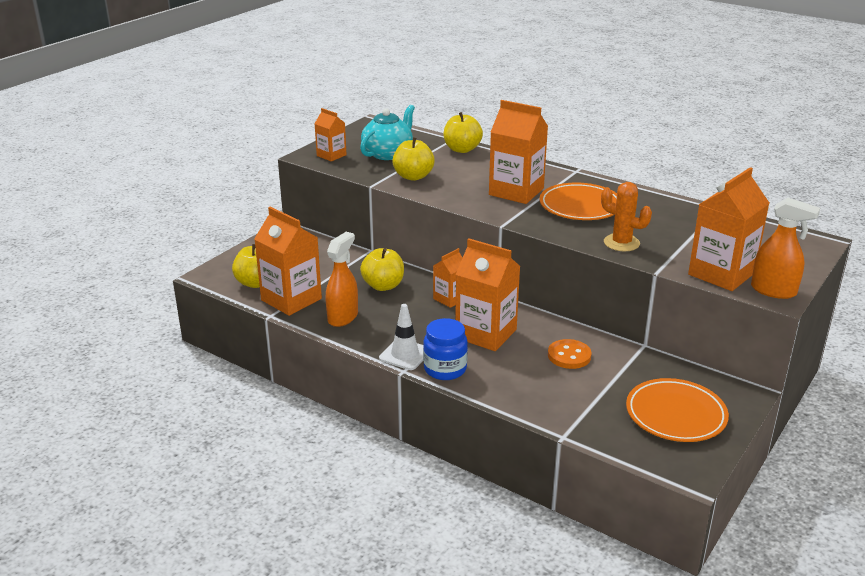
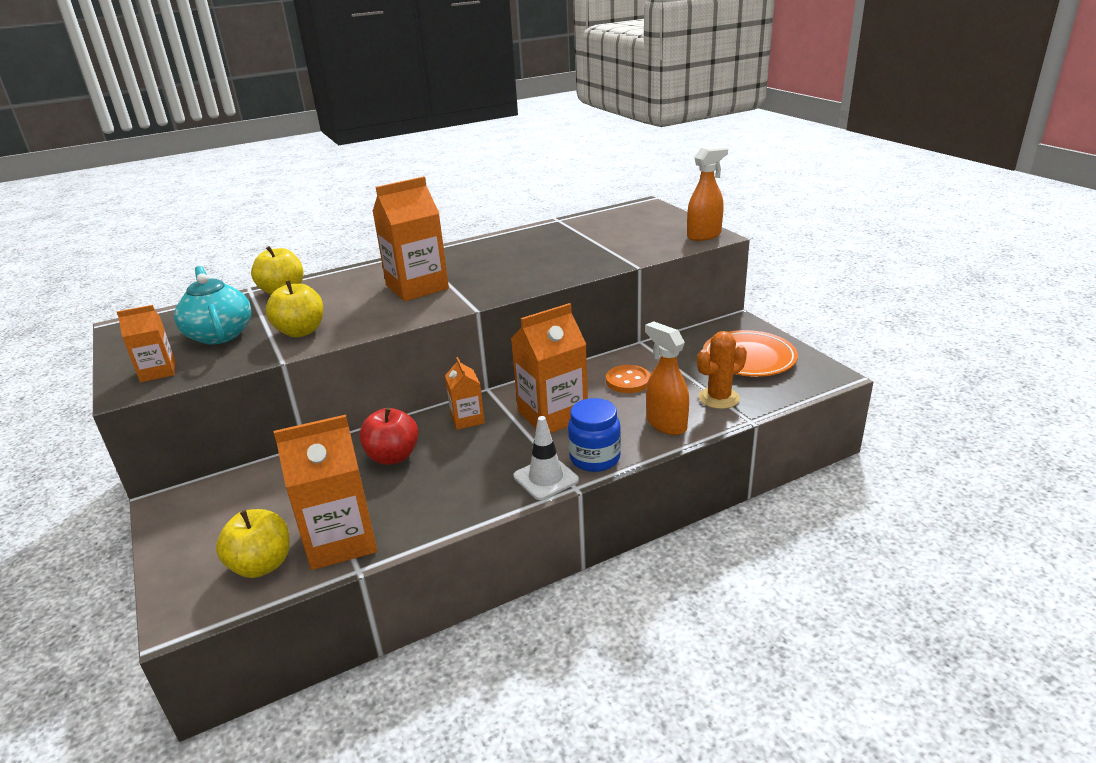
camera: 60 degrees left, 0 degrees up
(343, 317) = (427, 505): orange spray bottle -> orange spray bottle (666, 424)
(383, 286) = (393, 456): yellow apple -> red apple
(580, 206) = (486, 267): orange plate -> none
(621, 243) = (573, 267): orange cactus -> orange cactus (719, 398)
(721, 274) = (662, 245): orange carton -> none

